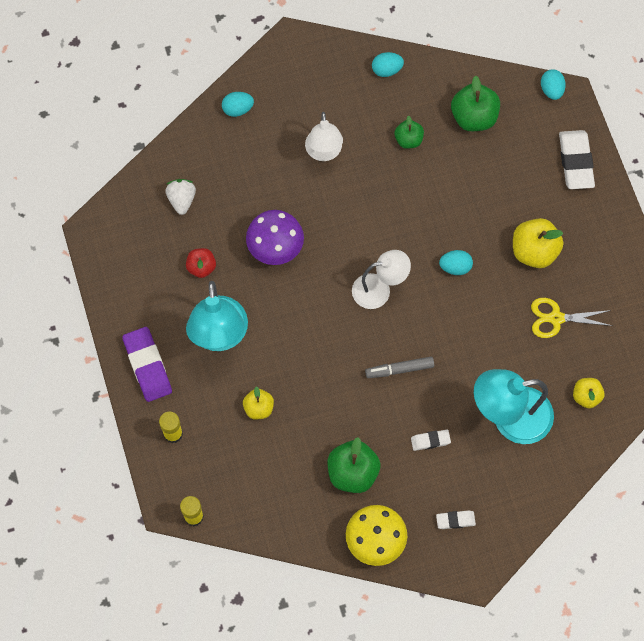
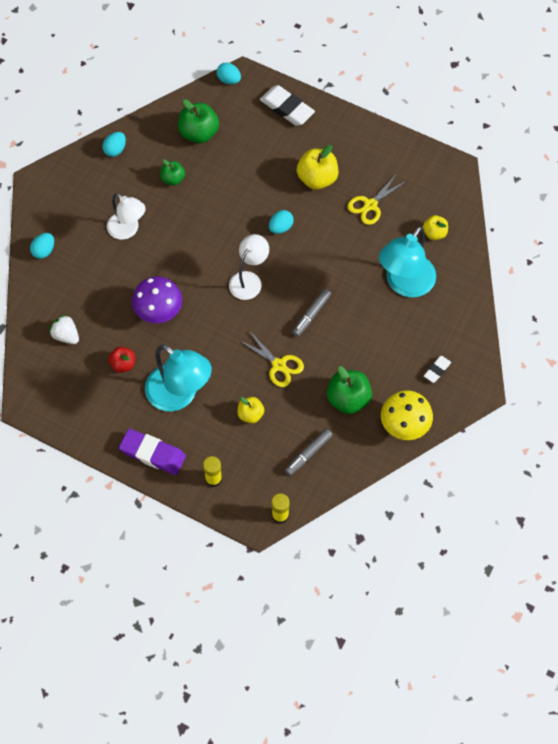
camera: 45 degrees left, 5 degrees down
(270, 487) = (308, 454): none -> grey marker
(326, 388) = (279, 365): none -> yellow scissors
(430, 441) = (373, 339): white eraser -> none

